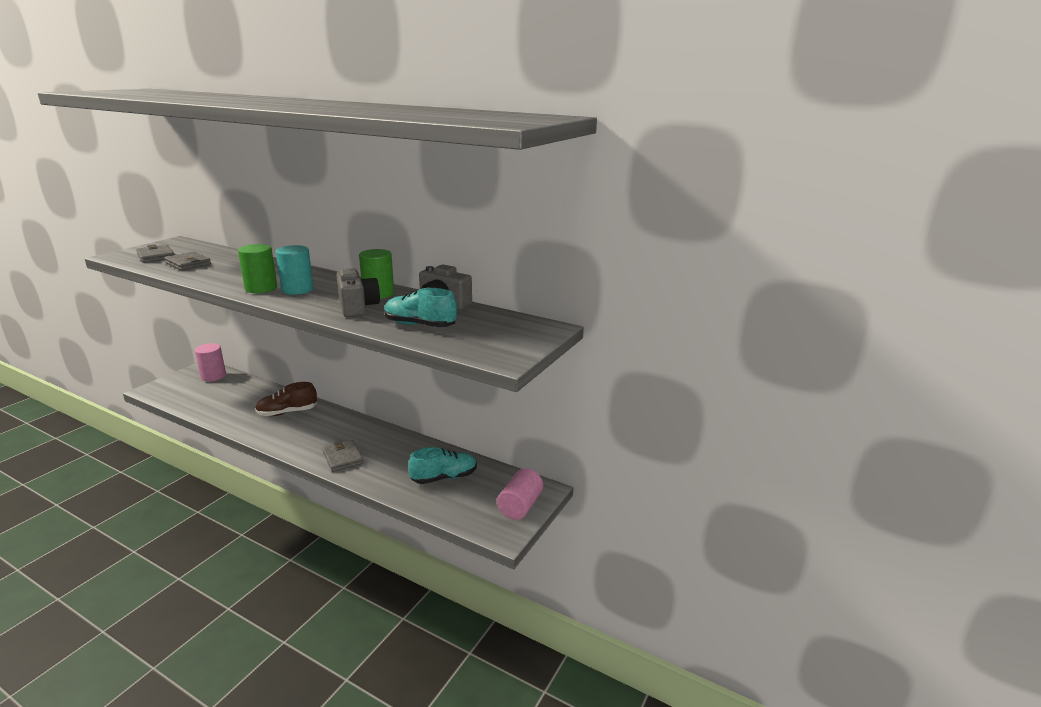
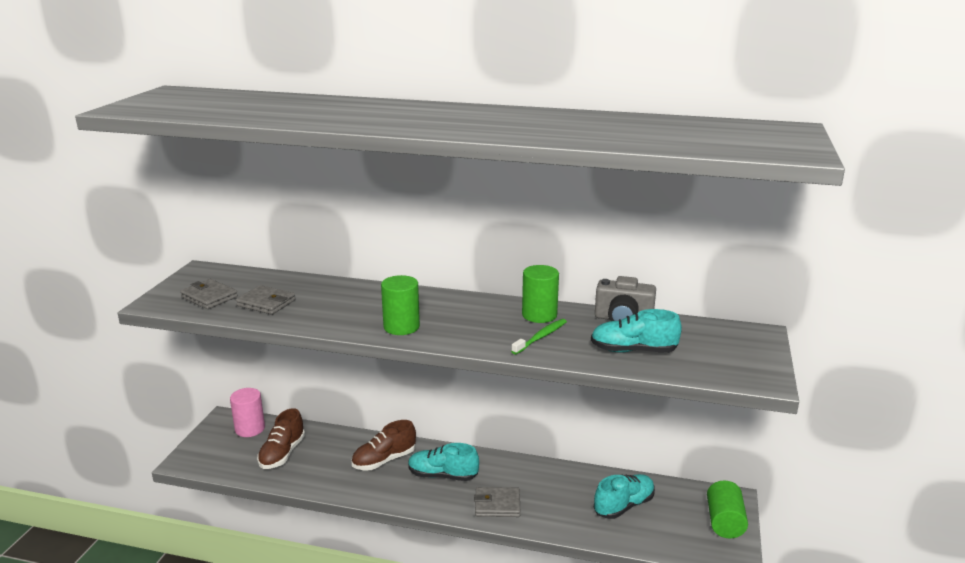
camera: 15 degrees left, 0 degrees up
(219, 396) = (282, 454): none -> brown shoe
(297, 289) = (445, 322): turquoise cylinder -> none
(320, 430) = (442, 475): none -> turquoise shoe
(342, 458) = (497, 505): grey wallet -> grey wallet turned 45 degrees counterclockwise
(357, 307) = (541, 337): grey camera -> green toothbrush
(520, 506) = (724, 522): pink cylinder -> green cylinder

